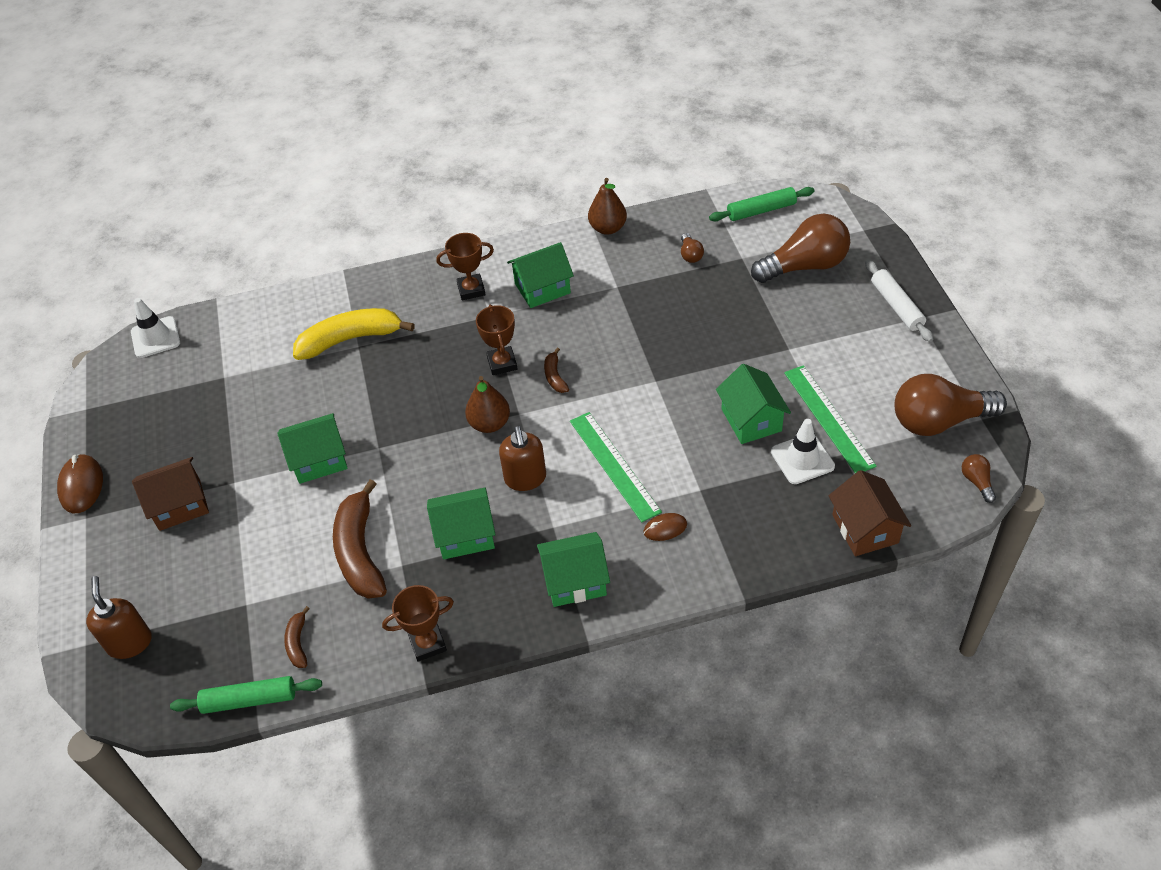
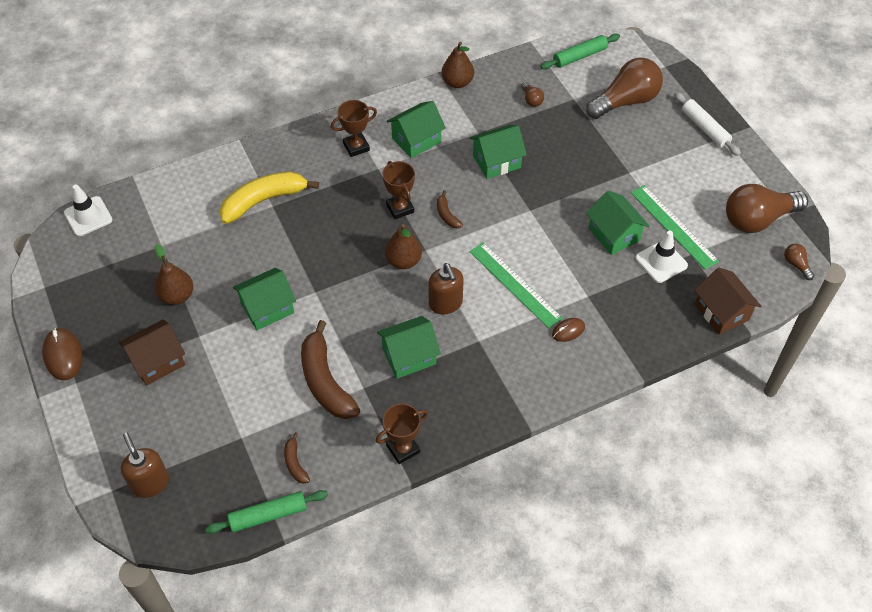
camera: 15 degrees left, 5 degrees up
(223, 435) = (177, 296): none -> brown pear
(575, 581) = (508, 382): green house -> green house (496, 161)

